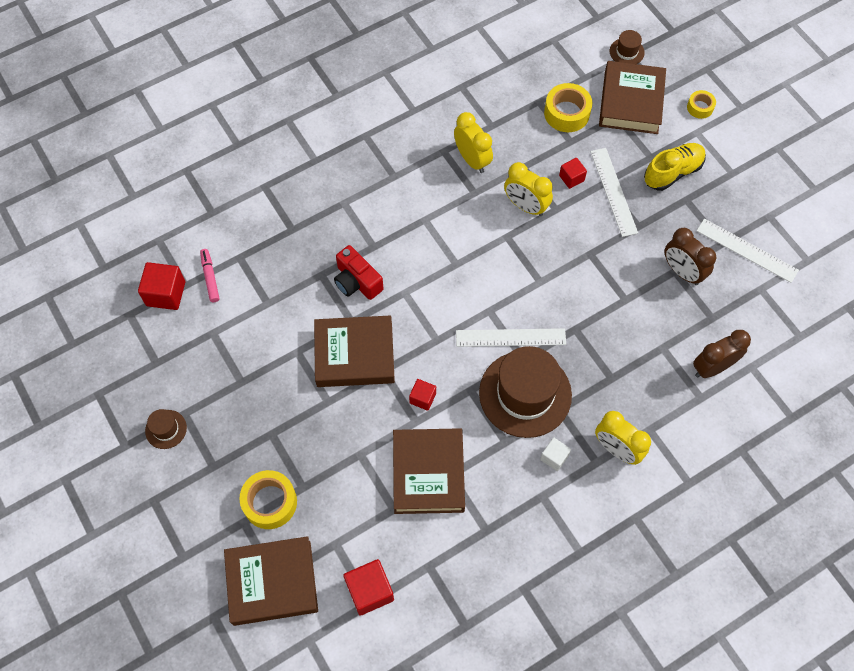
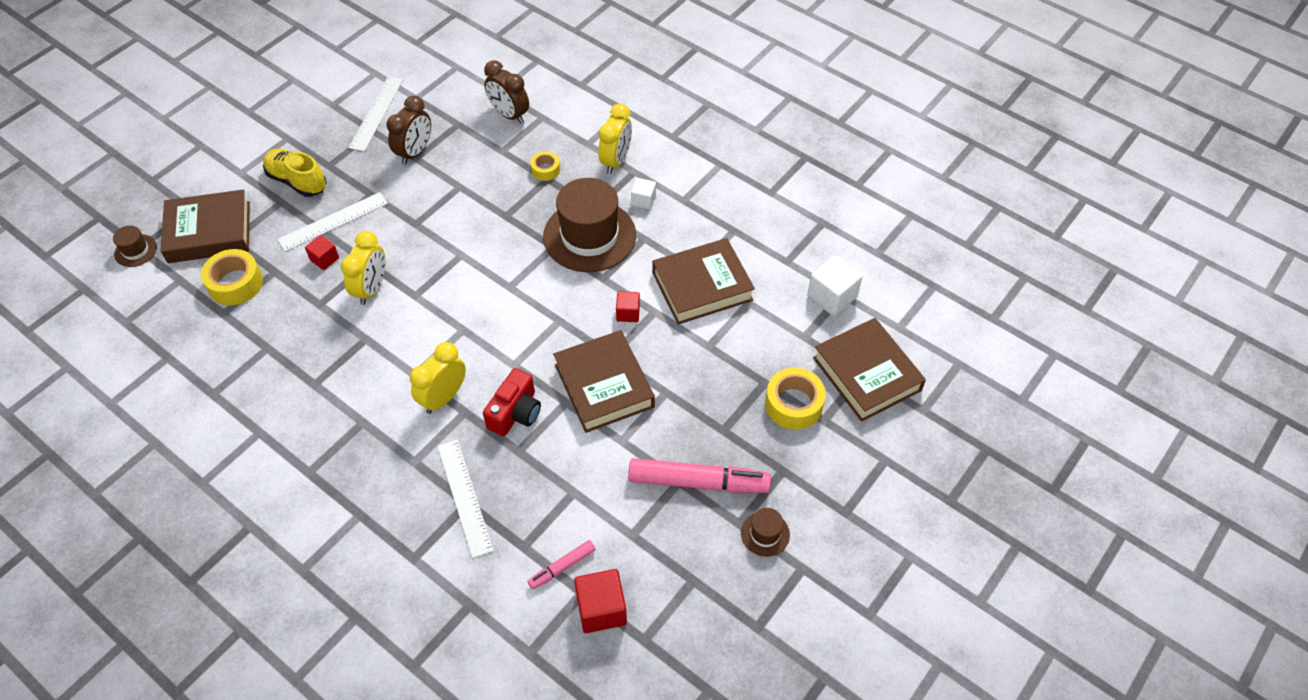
camera: 110 degrees left, 10 degrees down
(233, 396) = (698, 482): none -> pink marker
(370, 591) = (832, 297): red cube -> white cube
(472, 160) = (321, 353): yellow clock -> yellow clock (443, 397)
(510, 337) = (533, 262): white ruler -> white ruler (464, 497)
(700, 107) = (206, 176): yellow tape -> yellow tape (545, 170)

